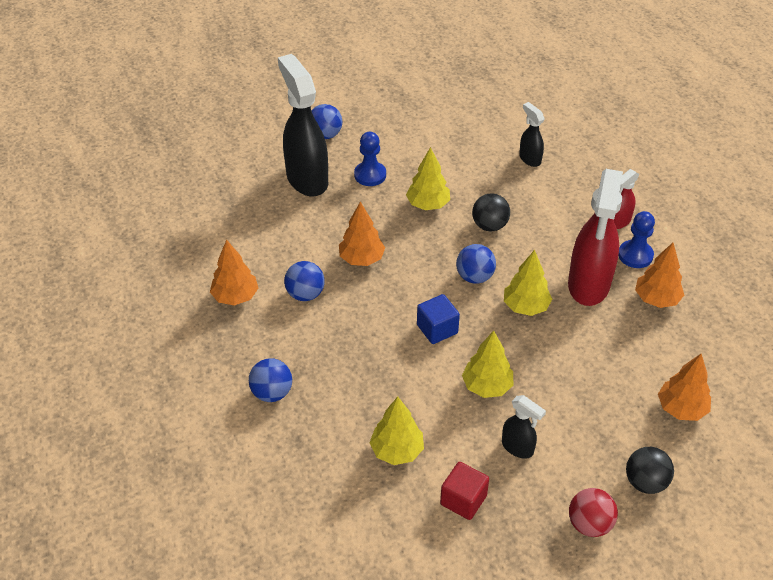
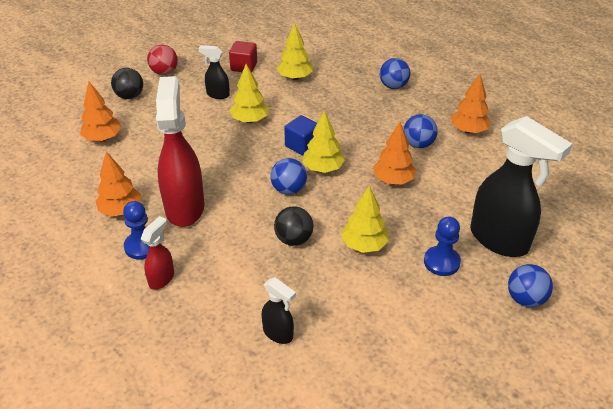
camera: 160 degrees right, 5 degrees down
(526, 307) = (236, 177): yellow tree -> yellow tree (323, 168)

